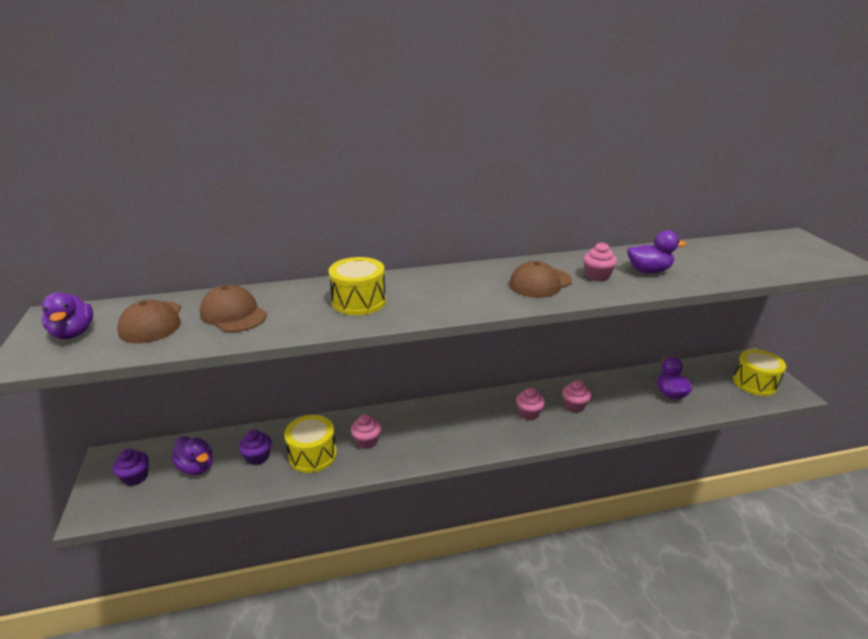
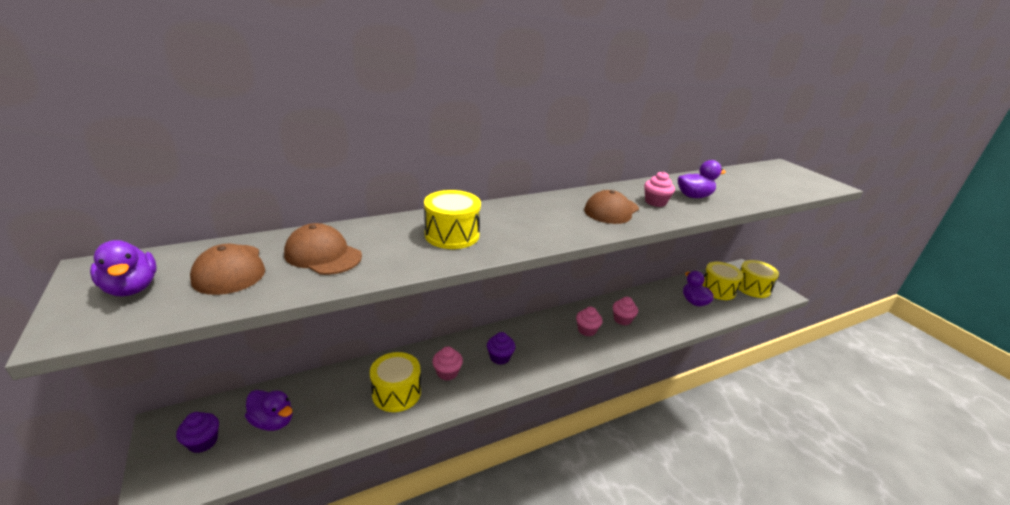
camera: 15 degrees left, 0 degrees up
(258, 457) = (339, 402): purple cupcake -> purple cupcake (500, 357)
(707, 382) = (717, 289): none -> yellow drum

